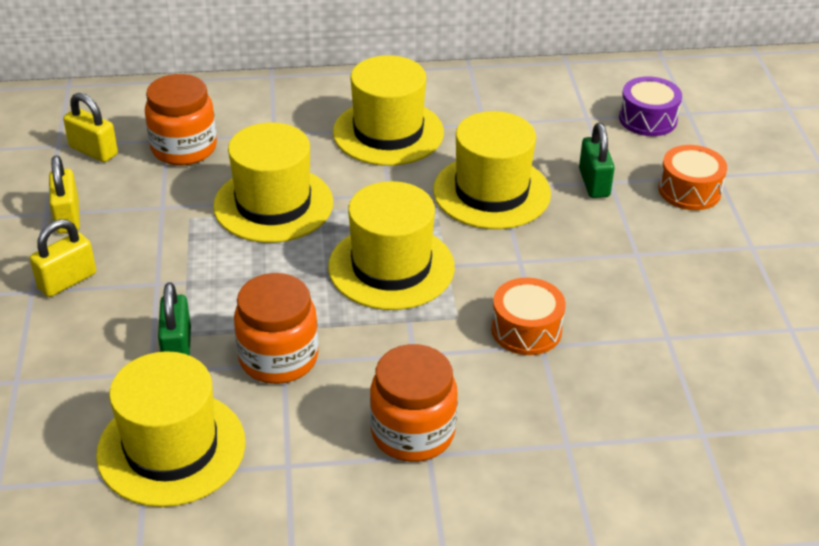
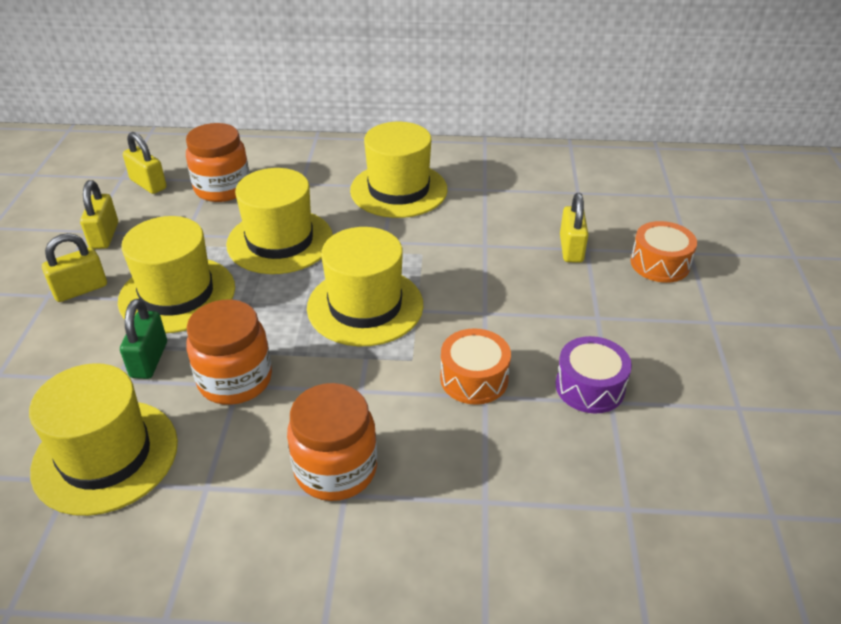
camera: 10 degrees right, 0 degrees up
(491, 192) = (475, 248): yellow hat -> yellow hat (177, 294)
(594, 183) = (571, 249): green padlock -> yellow padlock
(648, 119) = (633, 198): purple drum -> purple drum (590, 387)

